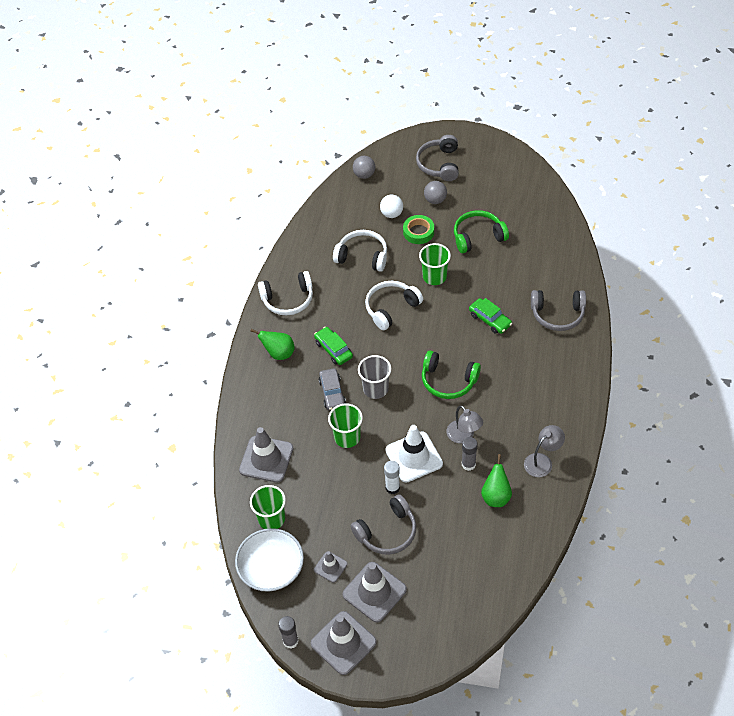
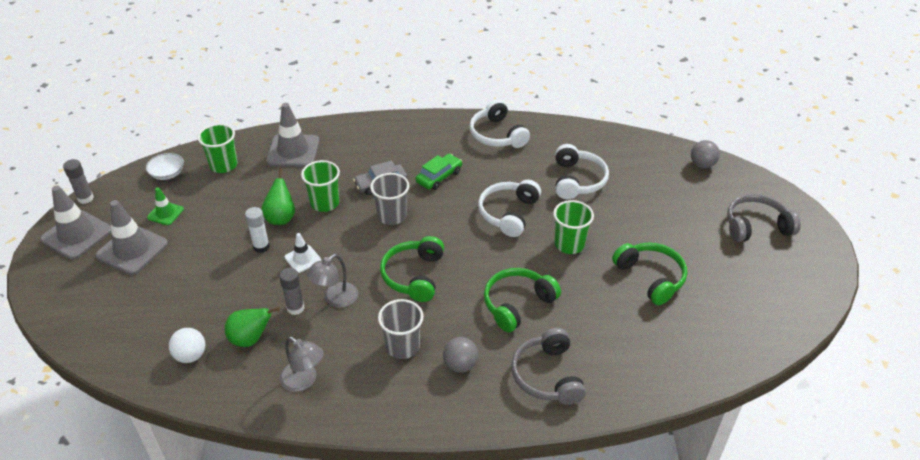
camera: 75 degrees right, 10 degrees down
(271, 568) = (167, 173): white bowl -> white bowl, size x0.55
(279, 353) = (425, 139): green pear -> green pear (281, 218)
(330, 567) = (165, 213): grey traffic cone -> green traffic cone
(387, 532) = (205, 250): grey headphones -> none
(391, 214) = (652, 195): white ball -> white ball (190, 355)
(391, 308) = (509, 213): white headphones -> white headphones turned 105 degrees counterclockwise
(414, 457) = (303, 259): white traffic cone -> white traffic cone, size x0.54
(418, 232) = (634, 221): green tape -> none
(435, 200) = (693, 230): grey ball -> grey ball (460, 365)
(490, 319) = (517, 304): green car -> green headphones
(519, 396) = (402, 346): none -> grey cup

